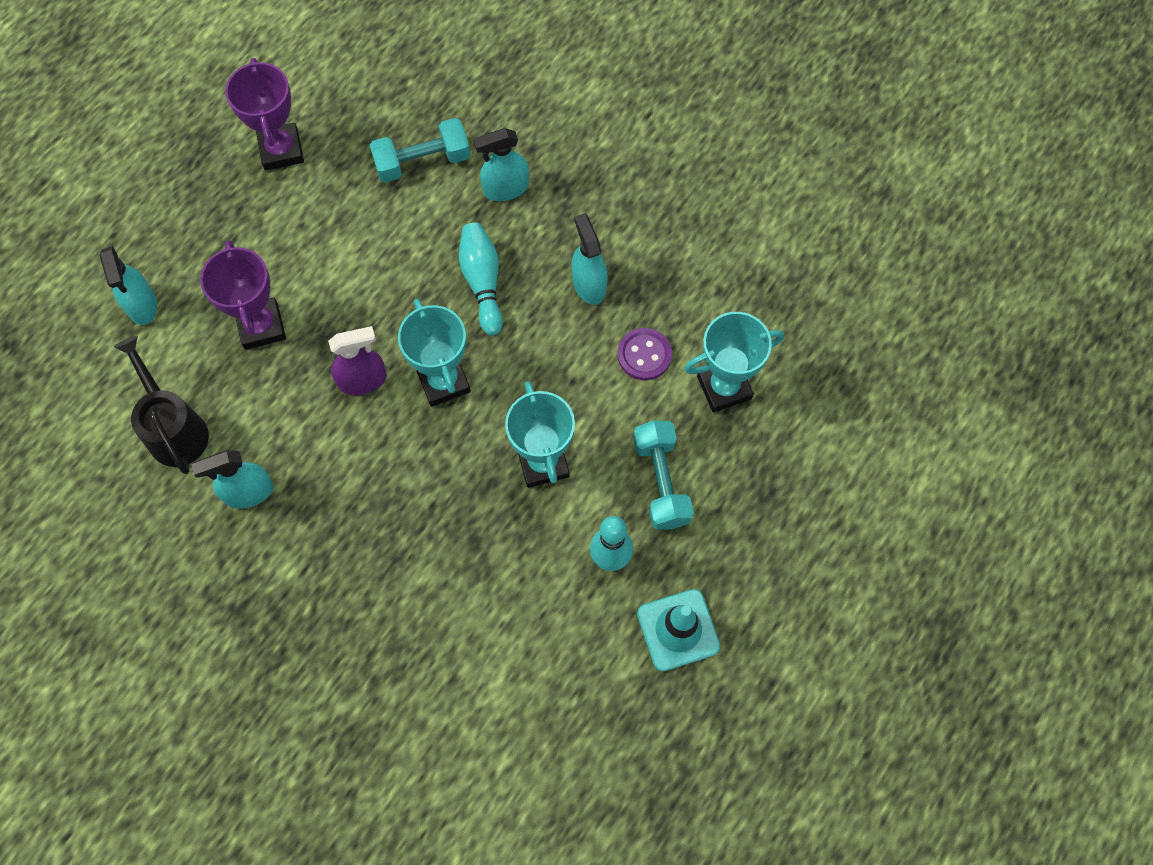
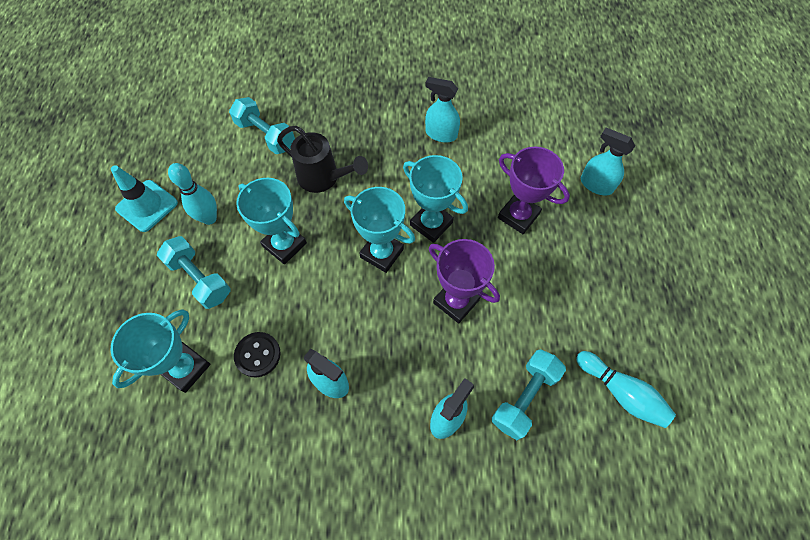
camera: 145 degrees right, 5 degrees down
(174, 429) = (509, 138): black watering can -> black watering can (323, 178)
(248, 492) = (441, 134): turquoise spray bottle -> turquoise spray bottle turned 105 degrees counterclockwise
(281, 150) = (625, 335): purple trophy -> purple trophy (456, 301)
(363, 380) = (431, 224): purple spray bottle -> turquoise trophy
(467, 646) = (266, 135): none -> turquoise dumbbell
(482, 282) = (407, 333): turquoise bowling pin -> turquoise bowling pin (621, 392)
(644, 355) = (258, 355): purple button -> black button

